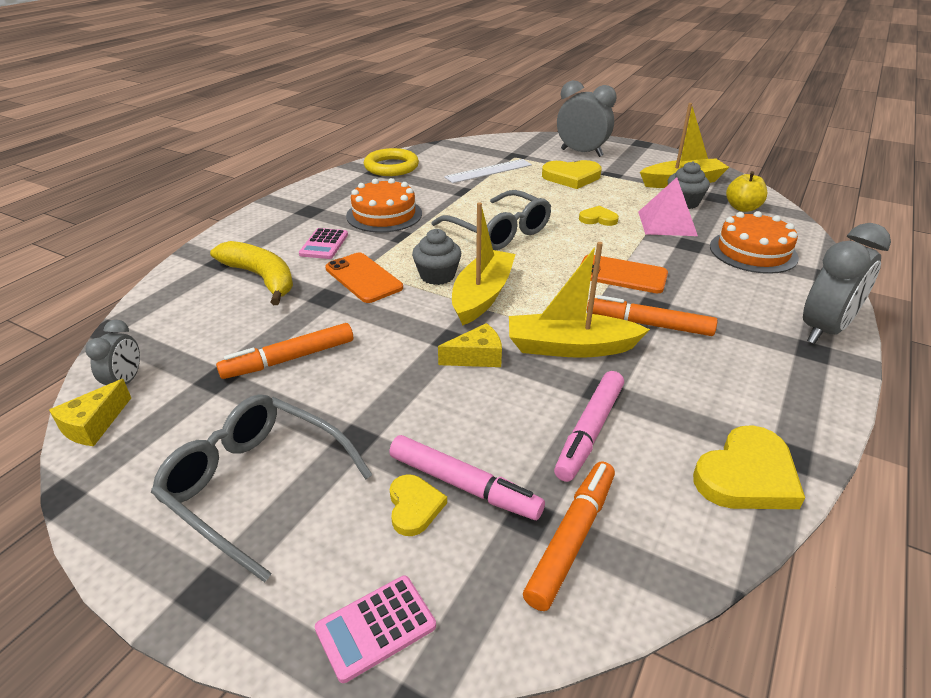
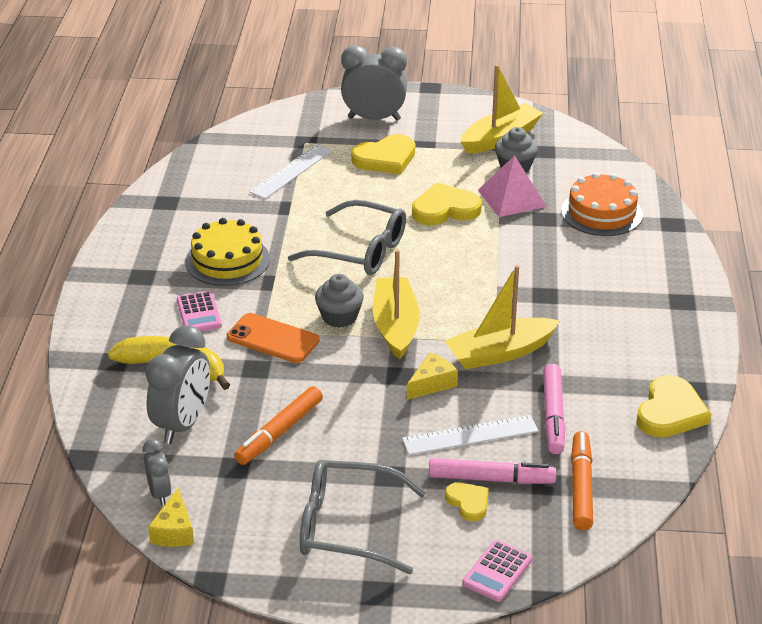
camera: 25 degrees left, 0 degrees up
(384, 215) = (227, 260): orange cake -> yellow cake
(391, 167) = (177, 192): yellow ring -> none
(477, 423) = (470, 435): none -> white ruler
(598, 219) = (445, 209): yellow heart -> yellow heart, size x1.74
(622, 275) = (502, 270): orange phone -> none
(648, 324) = (550, 314): orange marker -> none
(742, 208) = (572, 160): yellow apple -> none
(824, 330) = (684, 280): grey clock -> grey clock (182, 424)

